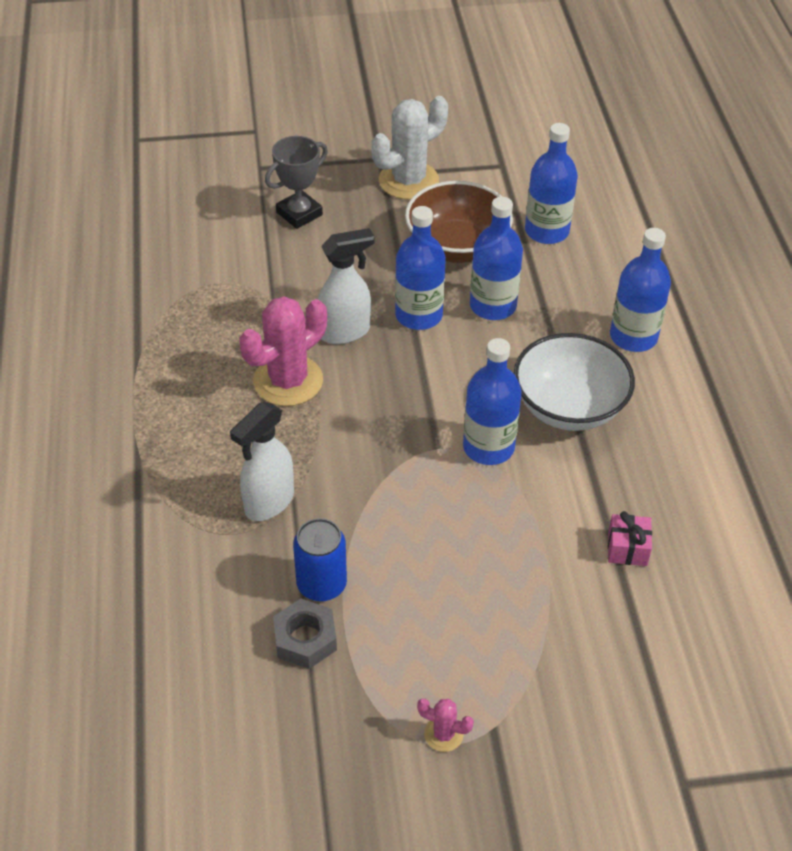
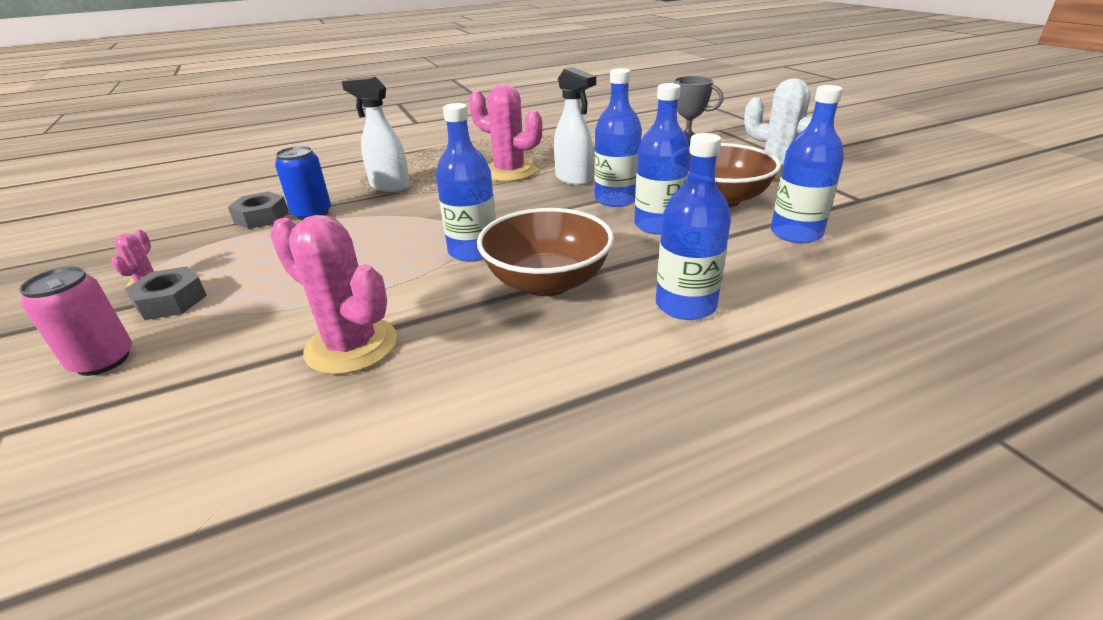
camera: 75 degrees right, 15 degrees down
(500, 700) = (171, 301): none -> grey nut
(569, 407) = (547, 282): white bowl -> brown bowl
(596, 734) = (103, 360): none -> pink can
(627, 548) = (351, 346): pink gift -> pink cactus

